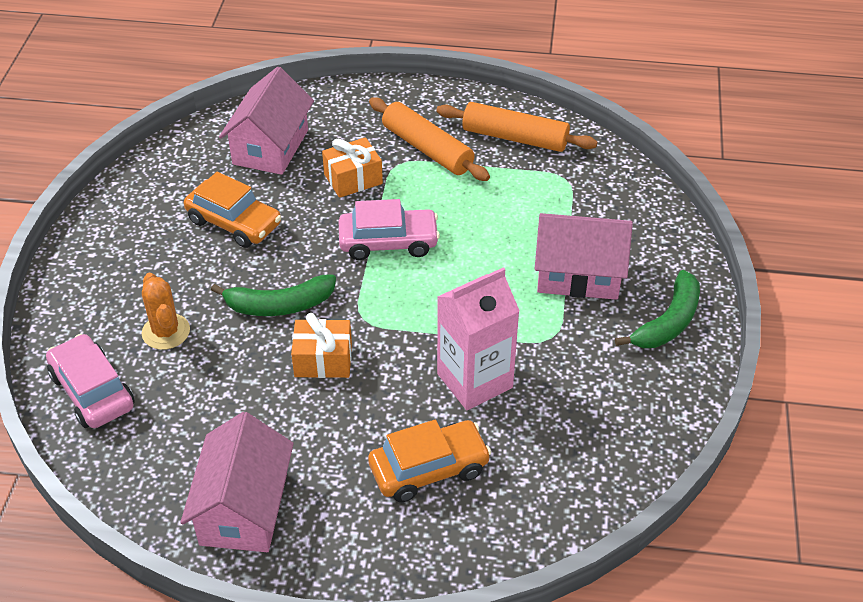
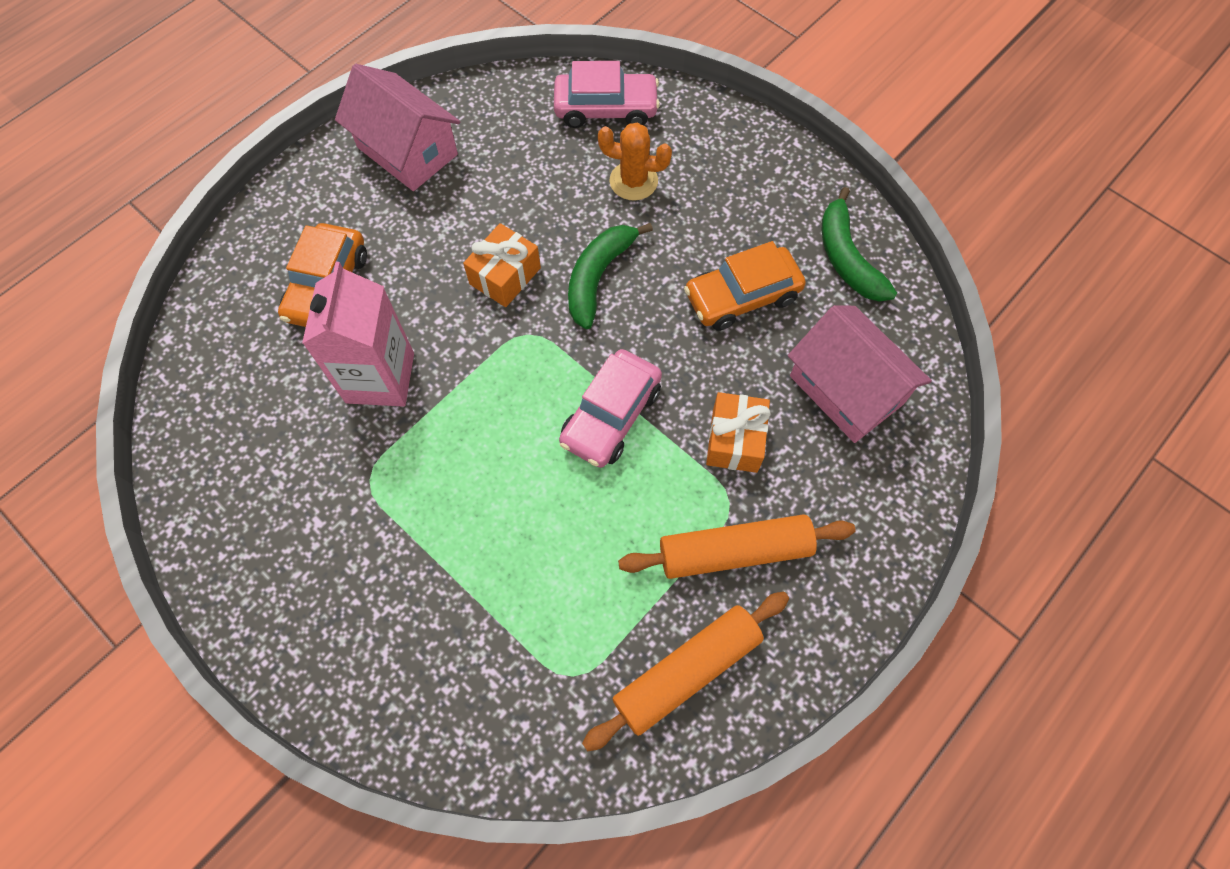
camera: 125 degrees right, 20 degrees up
(578, 275) = (421, 568): pink house -> none
(668, 322) = (289, 608): green banana -> green banana (847, 258)

